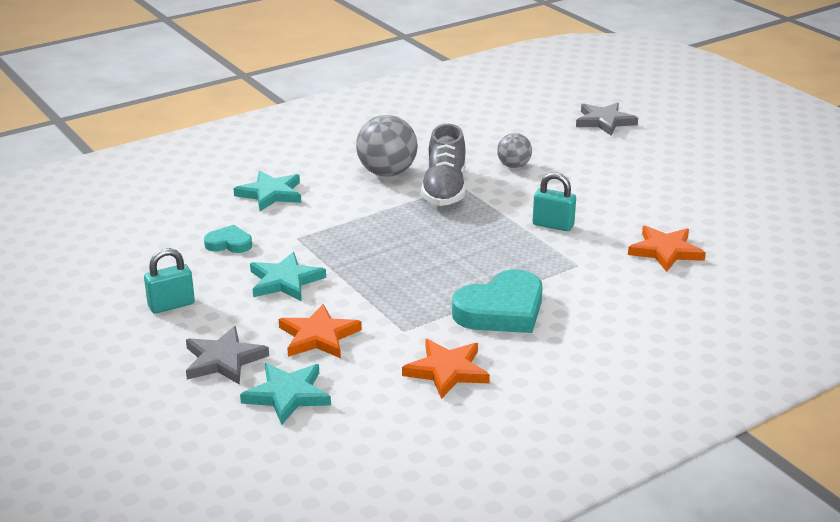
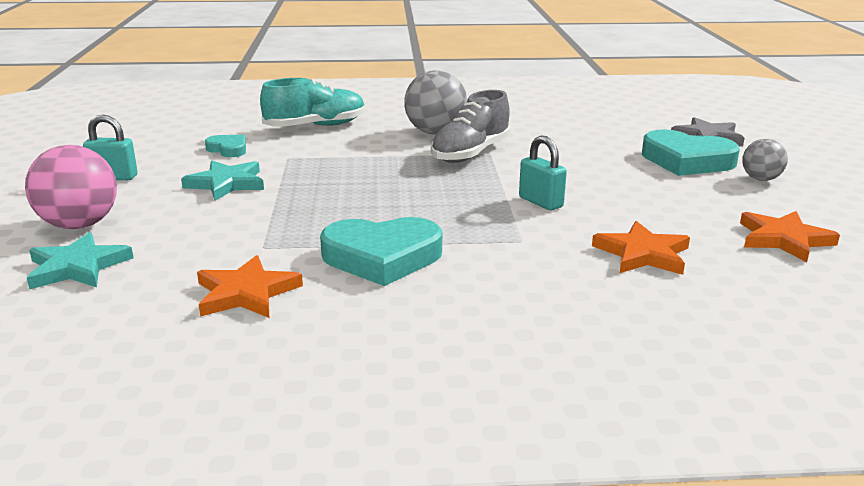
camera: 30 degrees right, 5 degrees down
(223, 360) = (79, 225): grey star -> pink ball
(271, 194) = (316, 126): turquoise star -> turquoise shoe
(318, 336) = (182, 230): orange star -> orange star (784, 239)
(513, 166) = (564, 151): grey ball -> grey ball (760, 179)
(612, 152) = (686, 161): none -> turquoise heart

